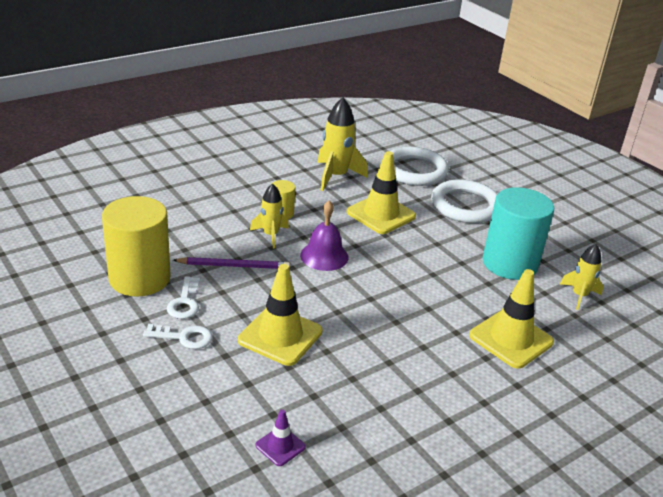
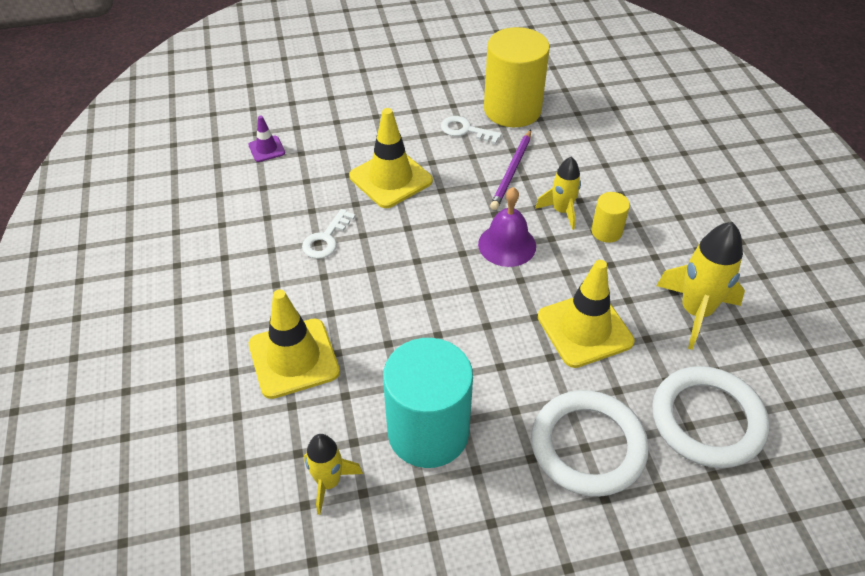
camera: 115 degrees right, 15 degrees up
(184, 337) = (417, 122): white key -> white key (326, 239)

